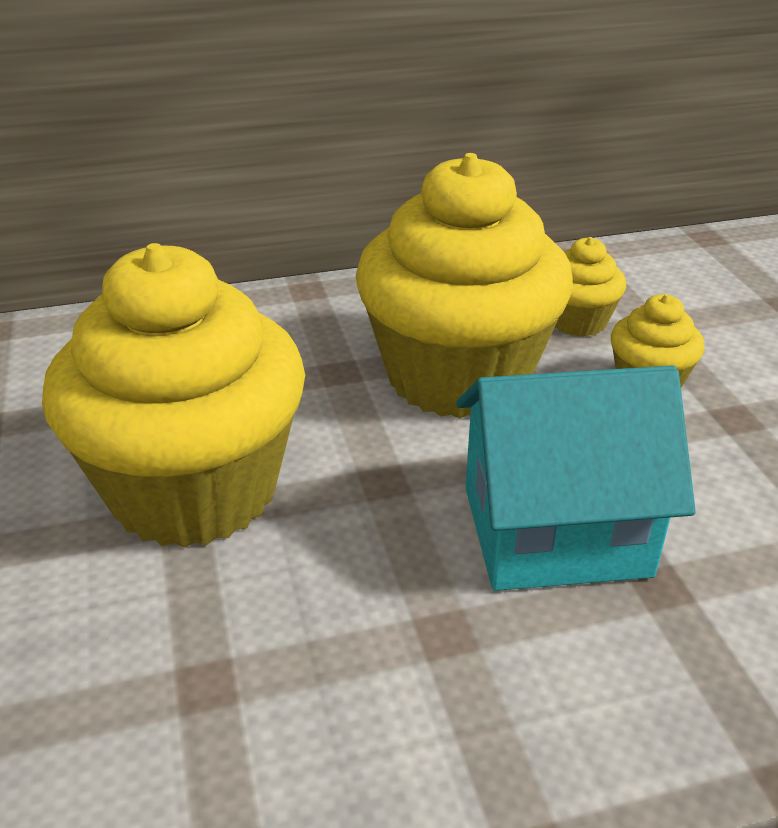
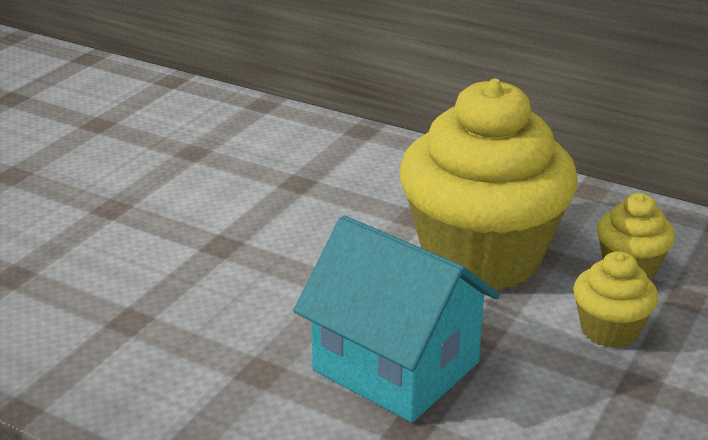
camera: 45 degrees right, 5 degrees down
(194, 489) = (244, 236): yellow cupcake -> none

